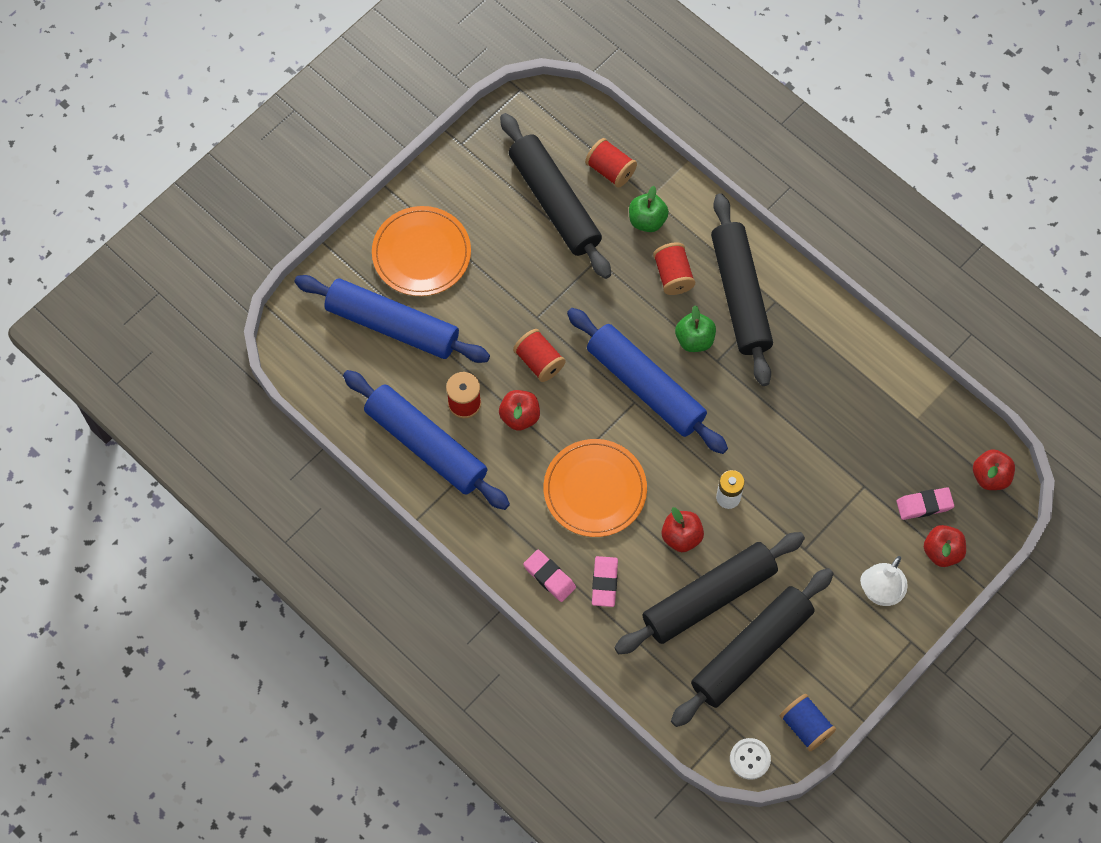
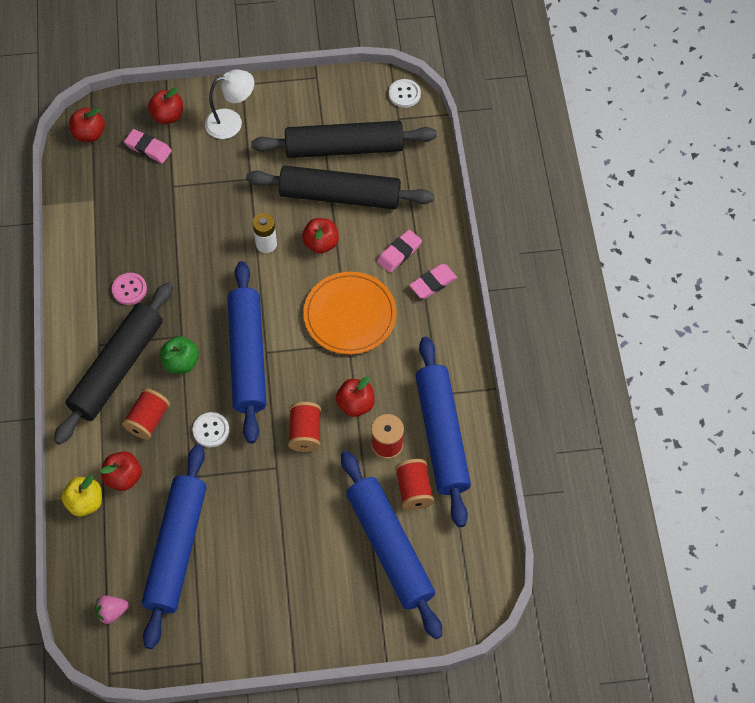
camera: 140 degrees left, 5 degrees down
(421, 253) = (316, 590): orange plate -> none
(549, 577) = (433, 283): pink eraser -> pink eraser turned 60 degrees clockwise
(554, 202) = (177, 549): black rolling pin -> blue rolling pin
(558, 127) = (112, 612): none -> pink strawberry
(610, 170) = (109, 540): red spool -> red spool (414, 490)
(616, 305) = (211, 430): none -> white button
(647, 220) = (124, 477): green apple -> red apple
(657, 181) = (85, 502): none -> yellow apple
(800, 365) = (129, 289): none -> pink button
(805, 726) = (353, 87): blue spool -> none

